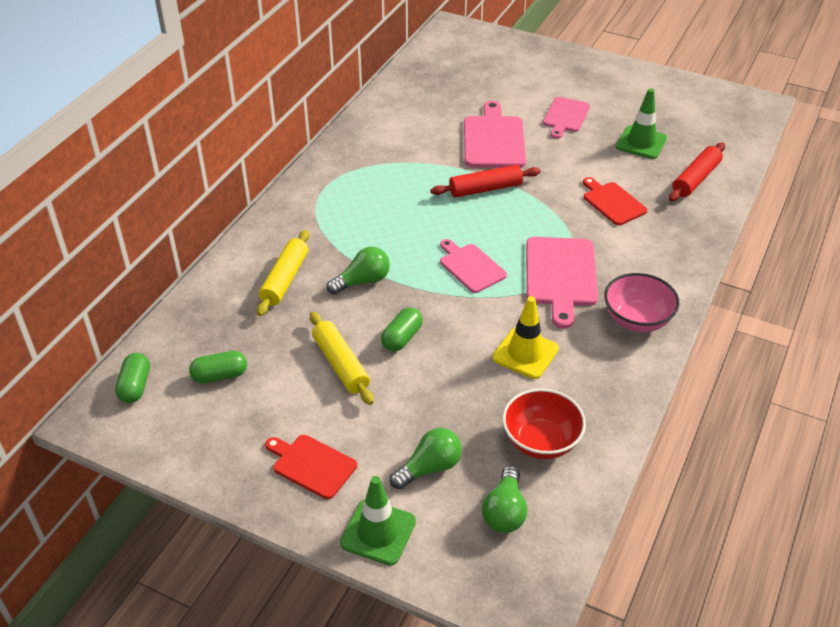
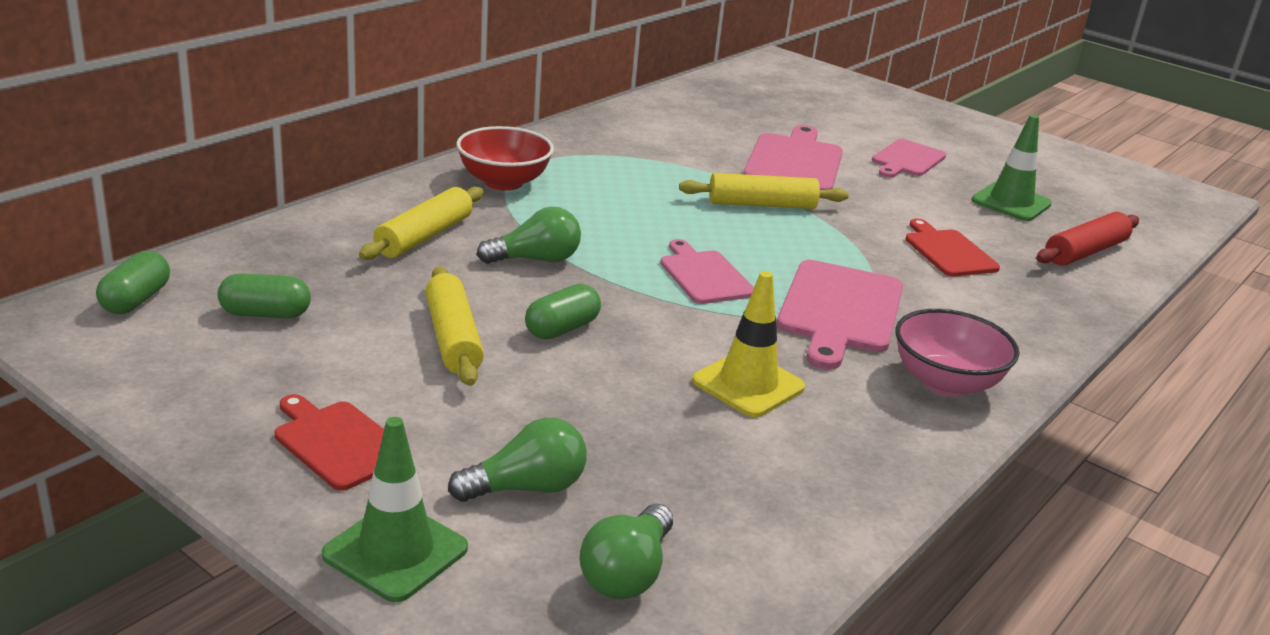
camera: 10 degrees right, 15 degrees down
(485, 189) = (762, 205): red rolling pin -> yellow rolling pin
(541, 441) = (729, 495): red bowl -> red bowl (503, 182)

